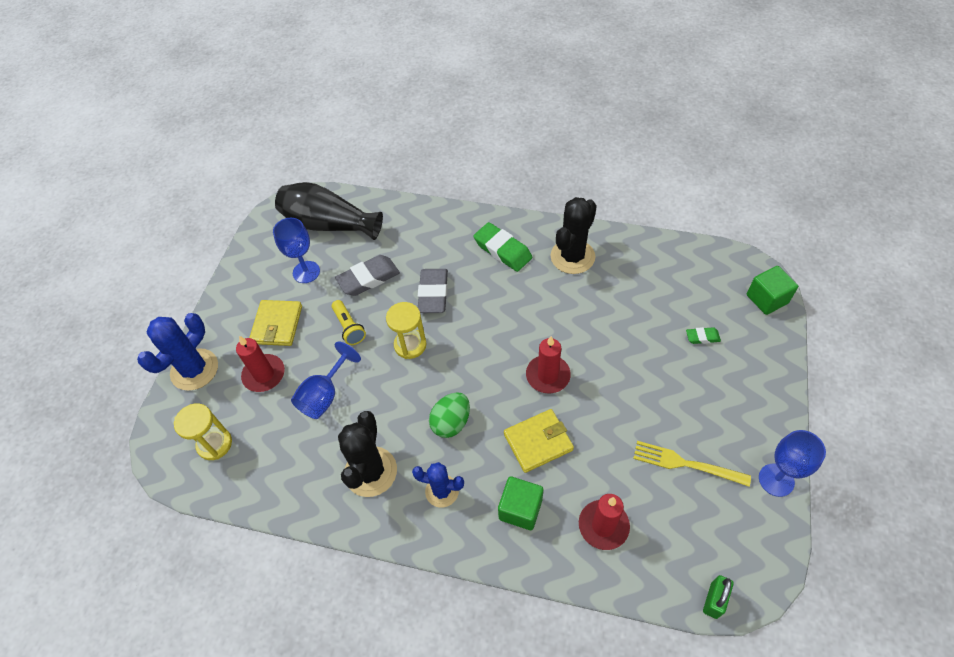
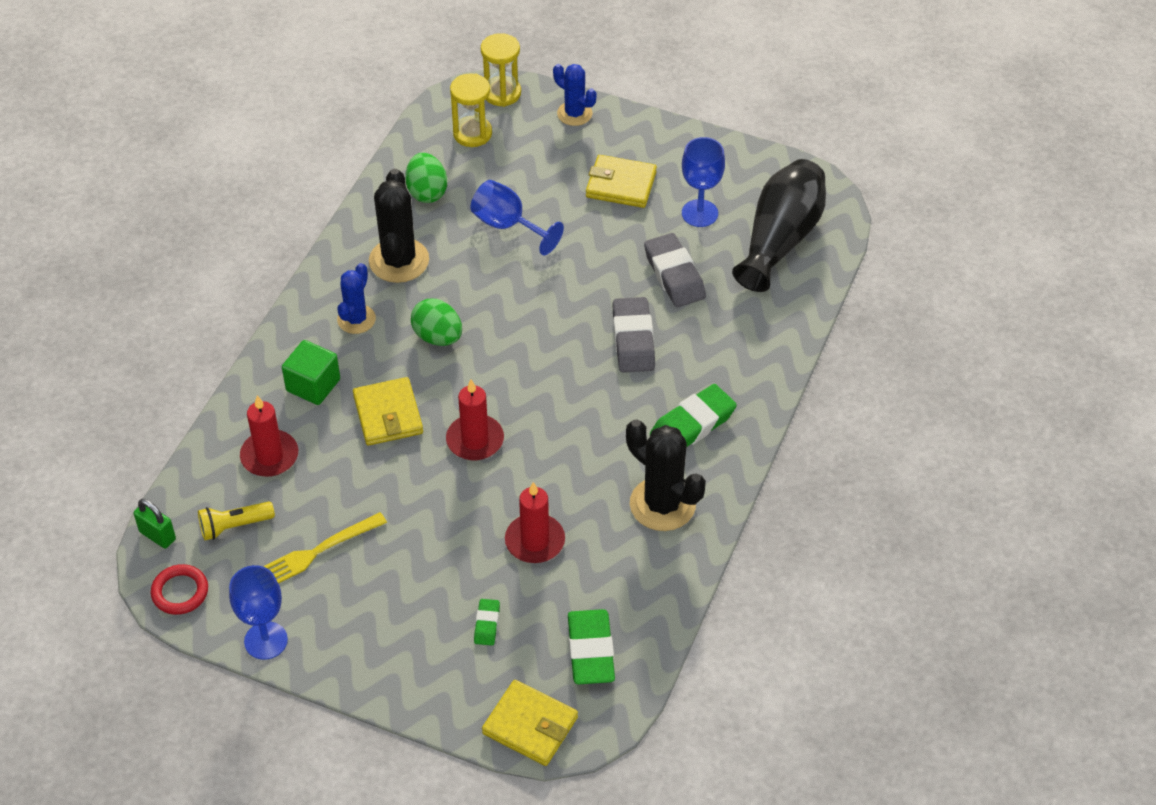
camera: 95 degrees right, 5 degrees down
(194, 370) = (574, 114): blue cactus -> blue cactus, size x0.62
(264, 374) = (551, 173): red candle -> red candle (535, 541)
(287, 466) = (427, 192): none -> green egg
(349, 327) = (599, 251): yellow flashlight -> yellow flashlight (234, 526)
(371, 471) = (399, 261): black cactus -> black cactus turned 75 degrees clockwise
(410, 345) = (557, 309): yellow hourglass -> yellow hourglass (502, 93)
(433, 293) = (633, 340): grey eraser -> grey eraser turned 75 degrees clockwise
(685, 464) = (315, 553): yellow fork -> yellow fork turned 150 degrees counterclockwise
(699, 277) = (591, 651): none -> green eraser
(761, 562) = (180, 592): none -> red ring
(767, 299) = (530, 725): green cube -> yellow wallet

